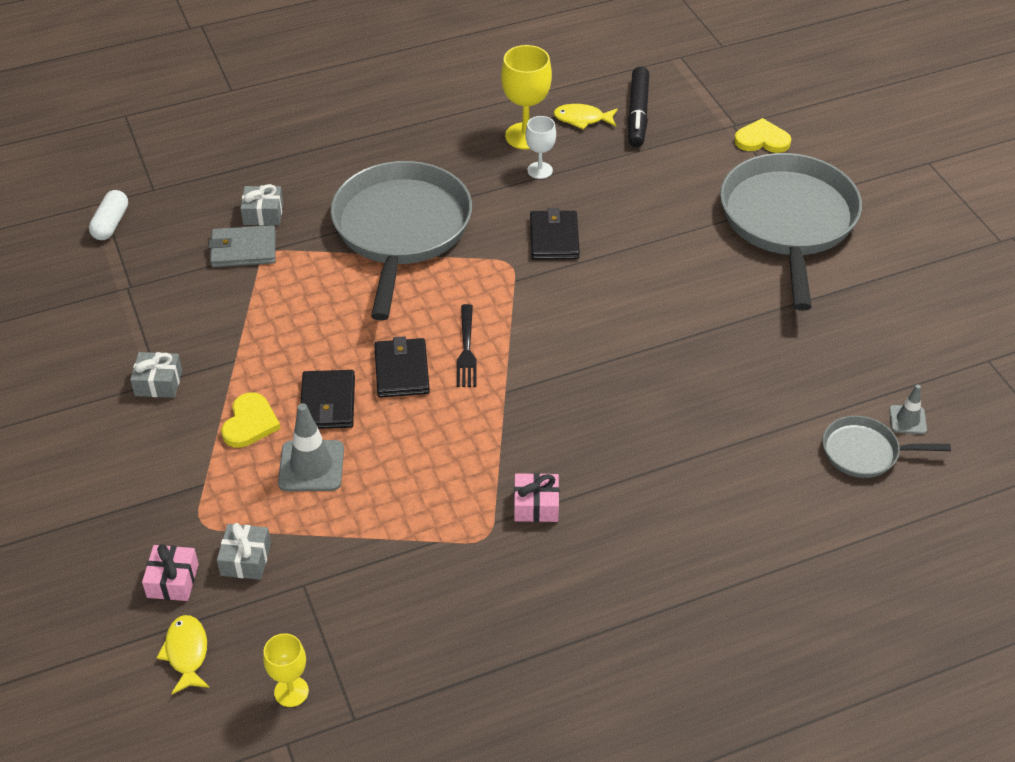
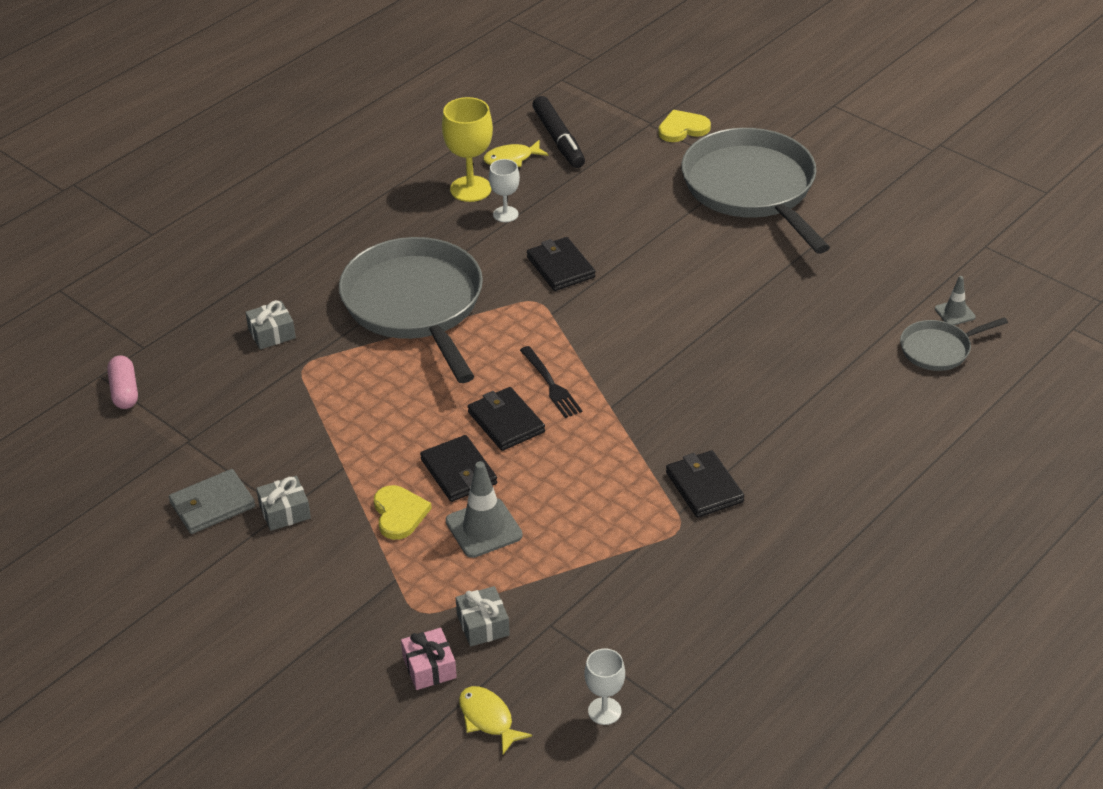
camera: 25 degrees left, 5 degrees down
(111, 224) = (124, 391): white capsule -> pink capsule
(243, 249) = (277, 371): grey wallet -> grey wallet (212, 505)
(291, 691) = (604, 711): yellow goblet -> white goblet
(536, 505) = (704, 487): pink gift -> black wallet

